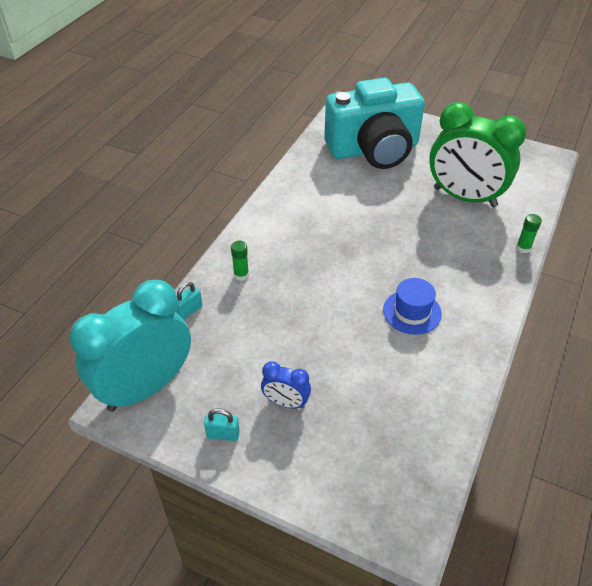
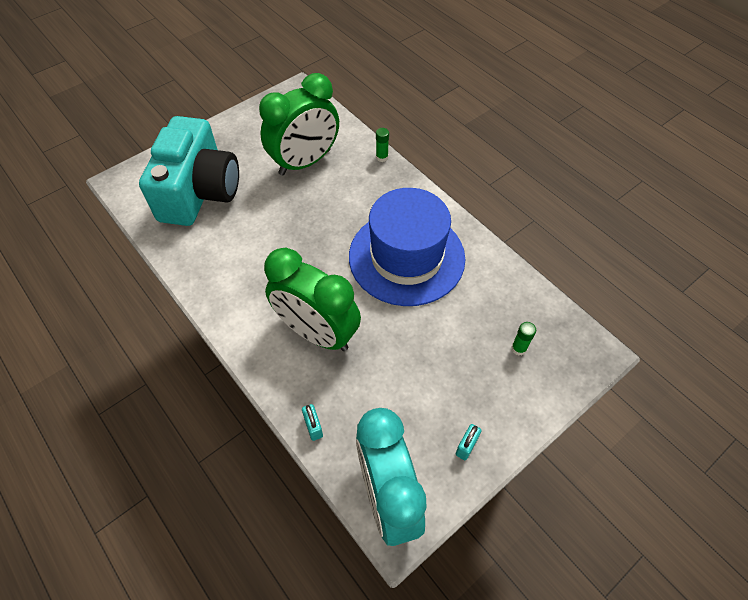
camera: 65 degrees left, 10 degrees up
(241, 275) = (293, 365): green glue stick -> green glue stick (518, 348)
(282, 278) = (317, 333): none -> green clock
(286, 402) = (455, 385): blue clock -> none
(412, 312) = (406, 257): blue hat -> blue hat, size x2.29

